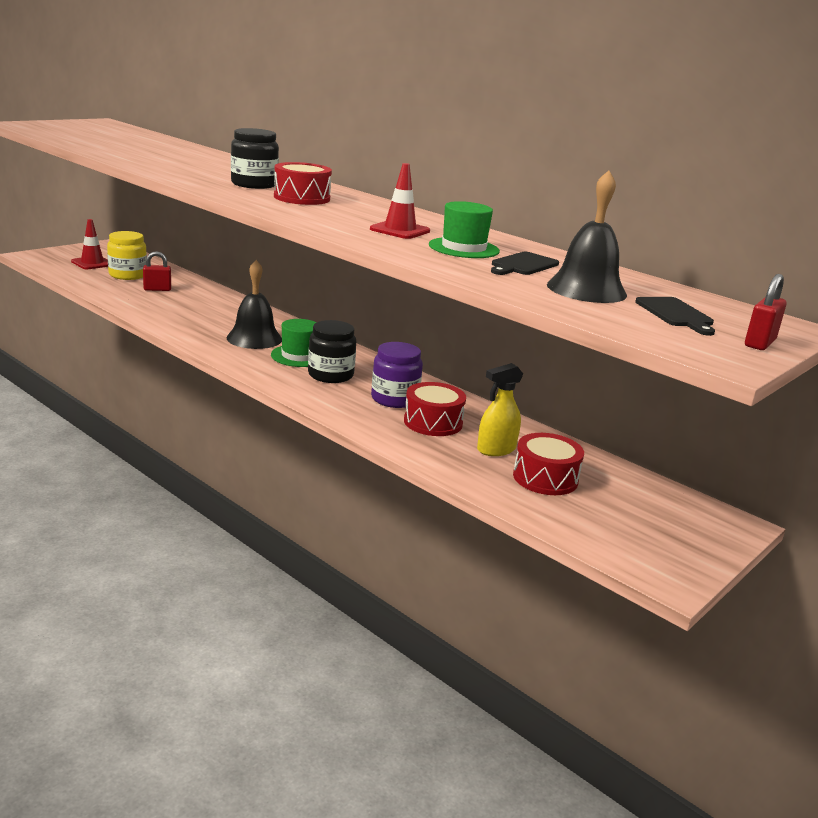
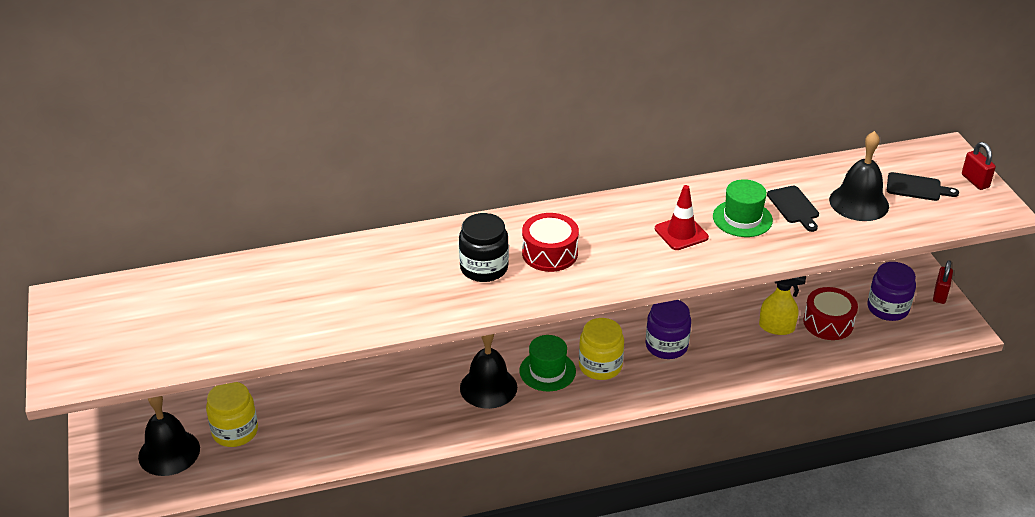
camera: 55 degrees left, 15 degrees up
(92, 263) = (169, 452): red traffic cone -> black bell
(157, 289) = (301, 419): red padlock -> red padlock (940, 294)
(330, 375) = (600, 366): black jar -> yellow jar
(433, 422) = (718, 342): red drum -> none
(496, 449) = (777, 327): yellow spray bottle -> yellow spray bottle turned 75 degrees counterclockwise
(626, 513) = (887, 308): none -> purple jar

